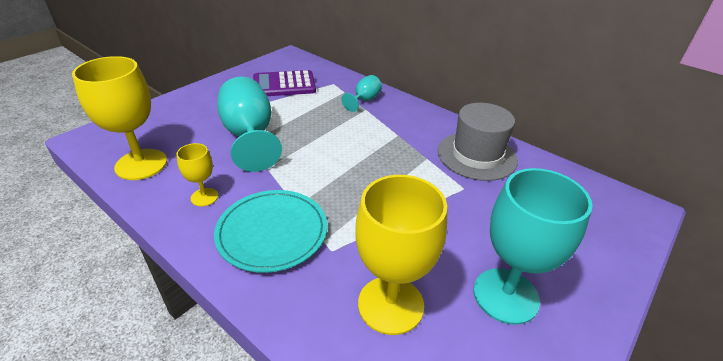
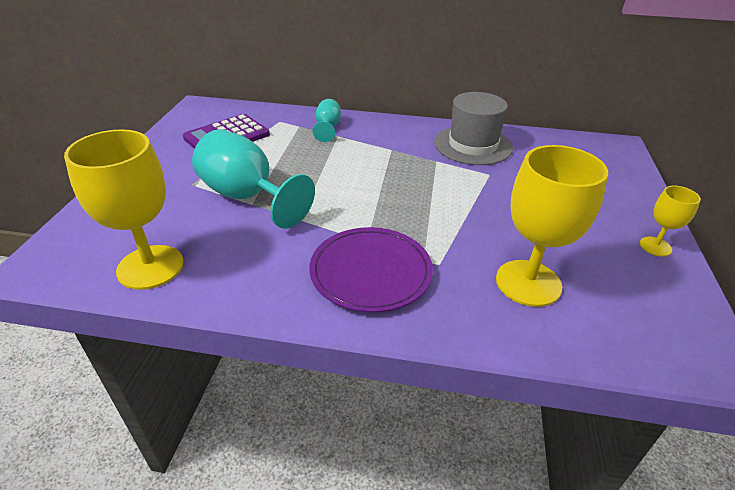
camera: 30 degrees left, 0 degrees up
(204, 197) = (265, 269): yellow goblet -> yellow goblet (655, 246)
(272, 232) = (371, 272): turquoise plate -> purple plate
(505, 295) = (596, 239): turquoise goblet -> none

